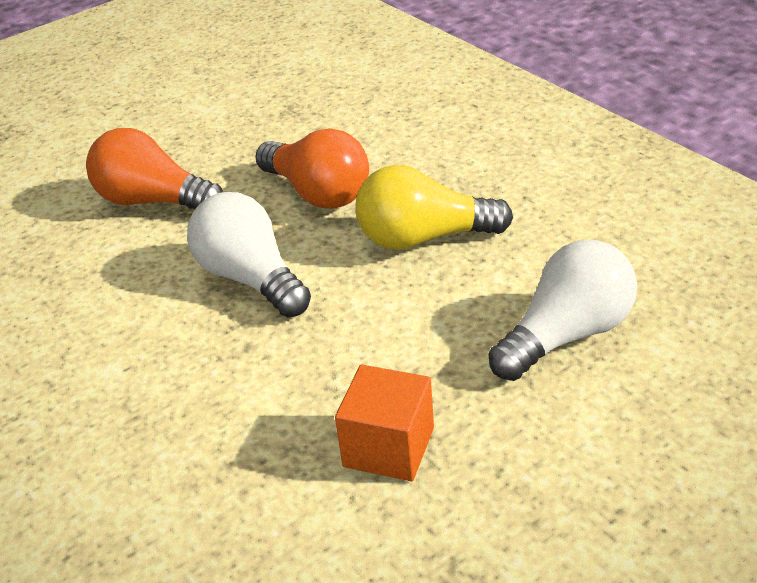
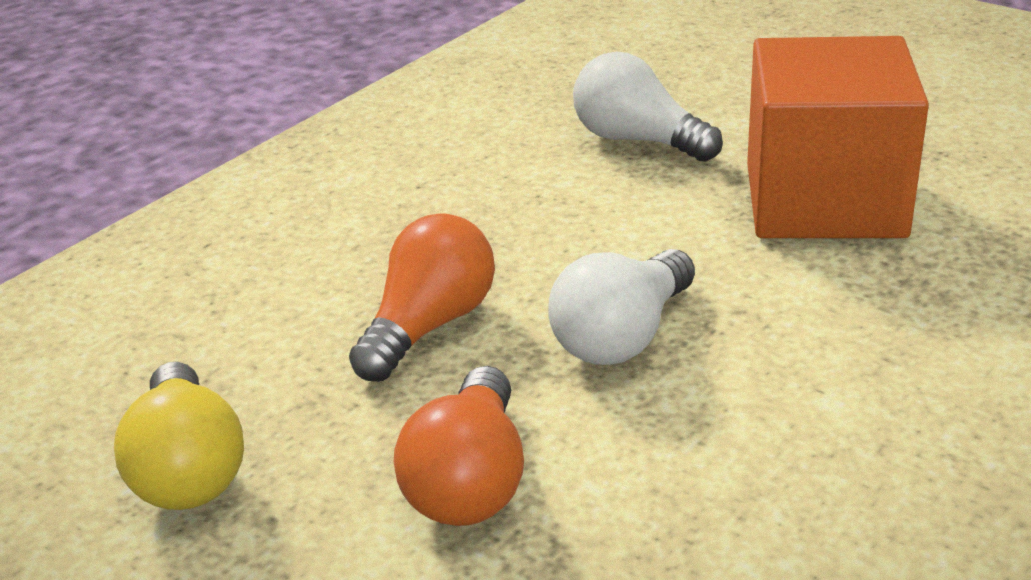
camera: 105 degrees left, 5 degrees down
(389, 447) = (824, 200): orange cube -> orange cube, size x2.14
(423, 238) = (510, 233): yellow light bulb -> yellow light bulb (189, 468)

